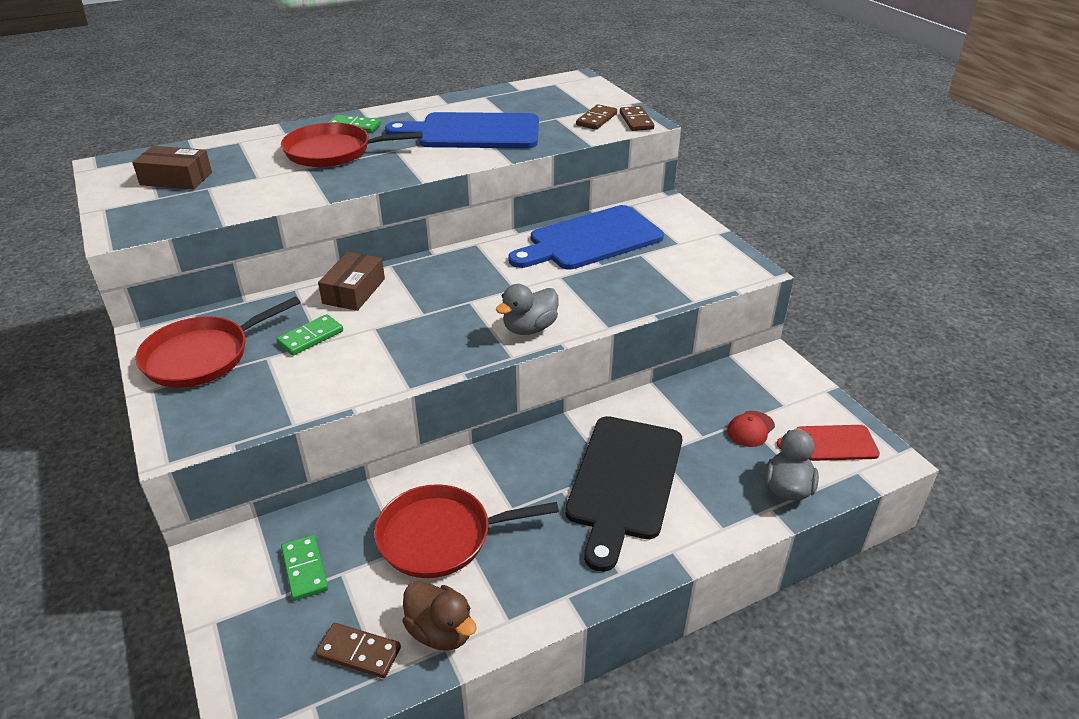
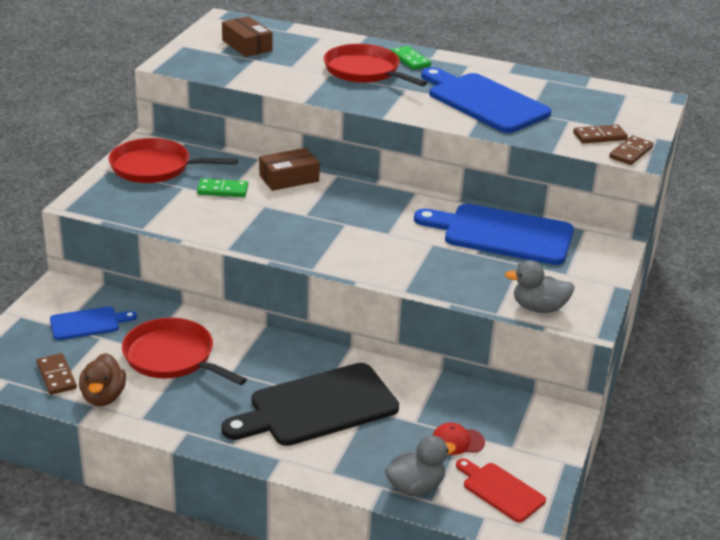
camera: 45 degrees right, 5 degrees down
(304, 569) = (88, 323): green domino -> blue cutting board
(529, 328) = (353, 261): grey duck -> grey duck (538, 308)

